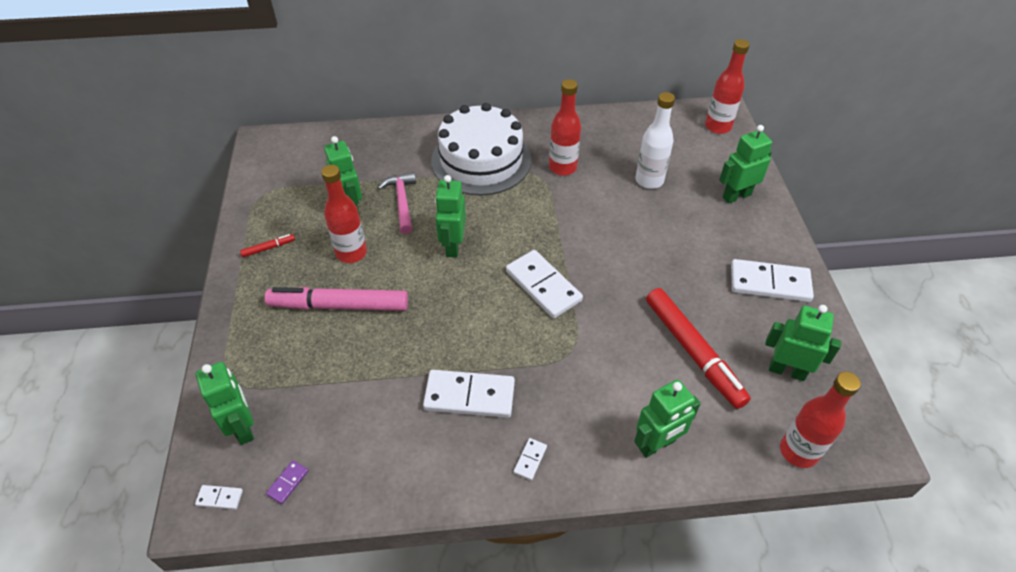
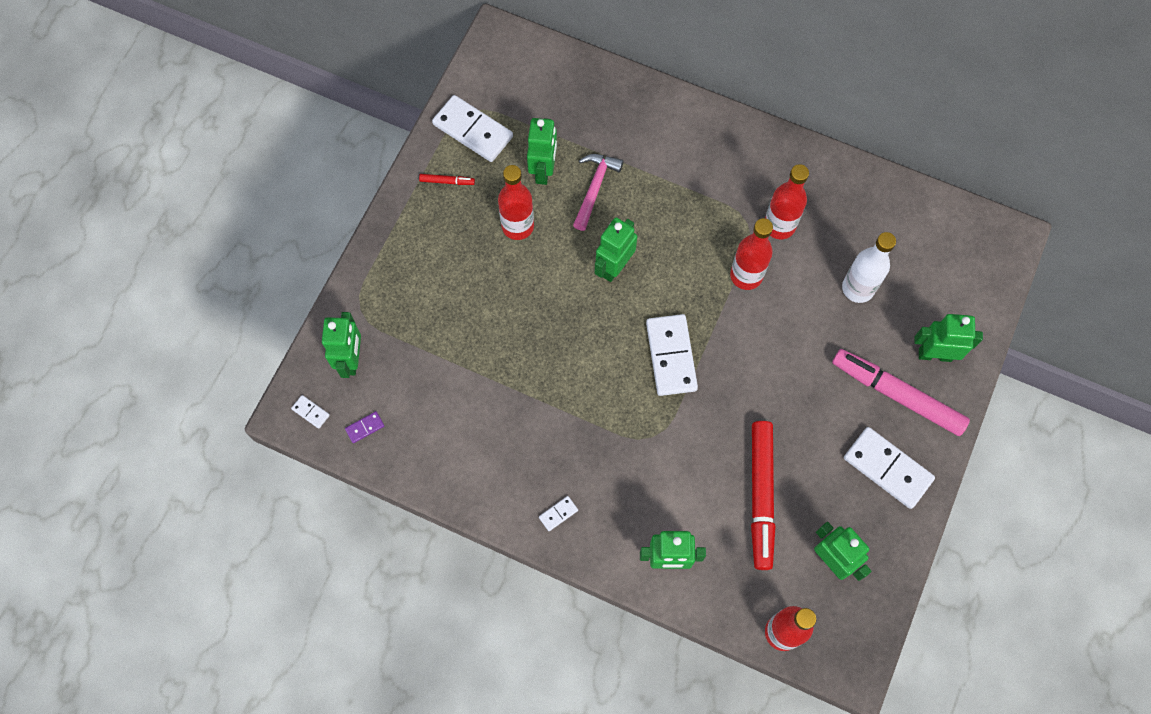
camera: 30 degrees right, 20 degrees up
(339, 306) = (479, 280): pink marker -> pink marker (897, 395)
(469, 396) = (542, 430): white domino -> white domino (473, 130)
(481, 160) = (702, 173): white cake -> none
(718, 127) = (986, 256): red bottle -> red bottle (746, 275)

